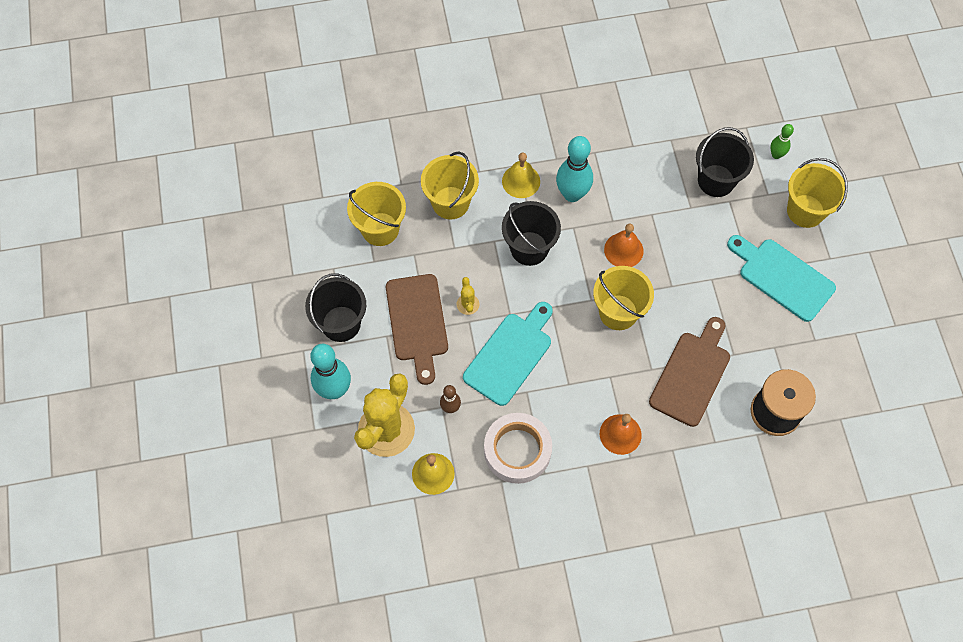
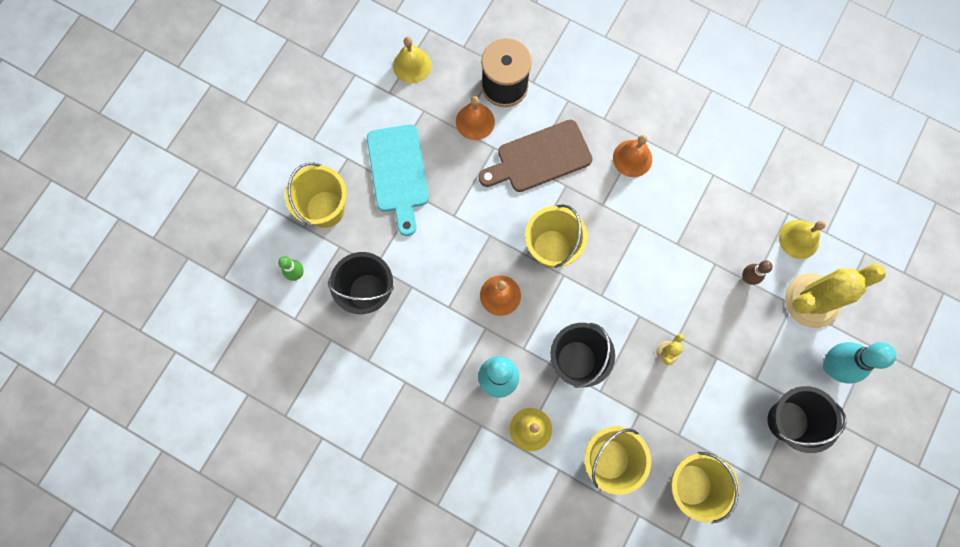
camera: 140 degrees left, 10 degrees up
(417, 322) = (722, 370): brown cutting board -> none
(510, 355) = (666, 282): turquoise cutting board -> none
(517, 450) = (720, 206): white tape -> none
(768, 363) = (475, 121): none -> orange bell
(862, 369) = (412, 65): none -> yellow bell

